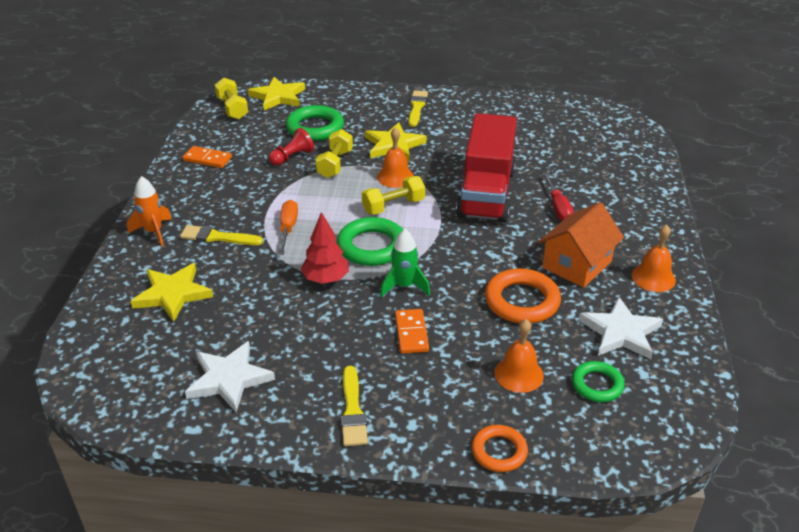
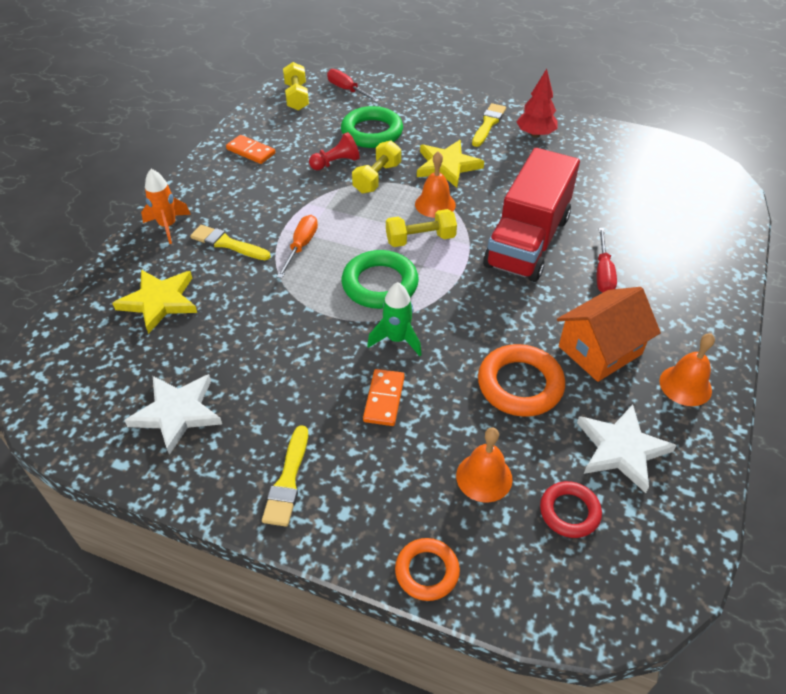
camera: 15 degrees right, 10 degrees up
(278, 97) = (347, 90): yellow star -> red screwdriver
(326, 279) = (318, 314): red tree -> red tree (535, 134)
(597, 385) = (569, 512): green ring -> red ring

